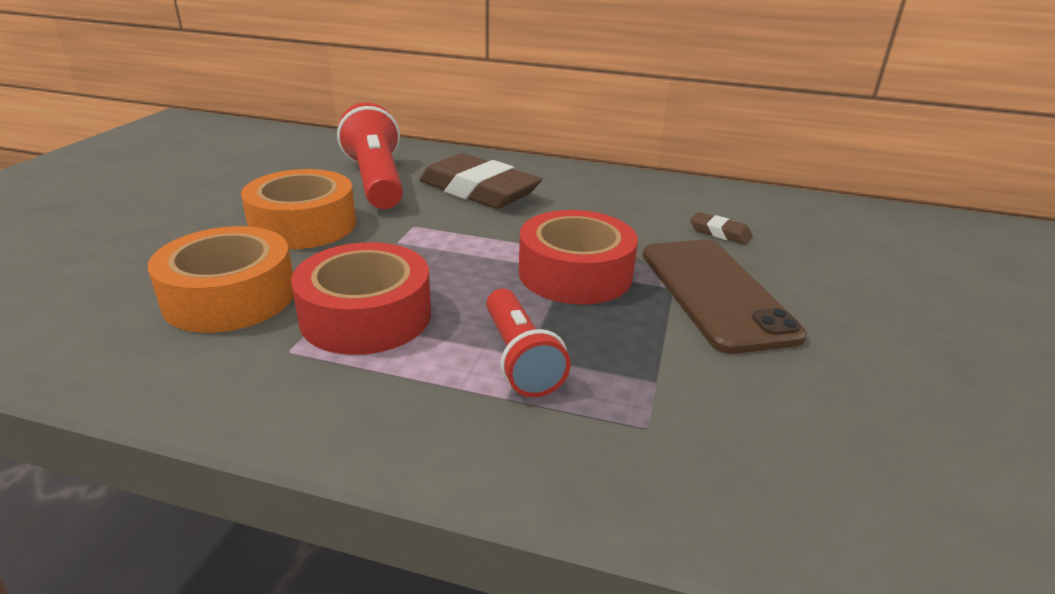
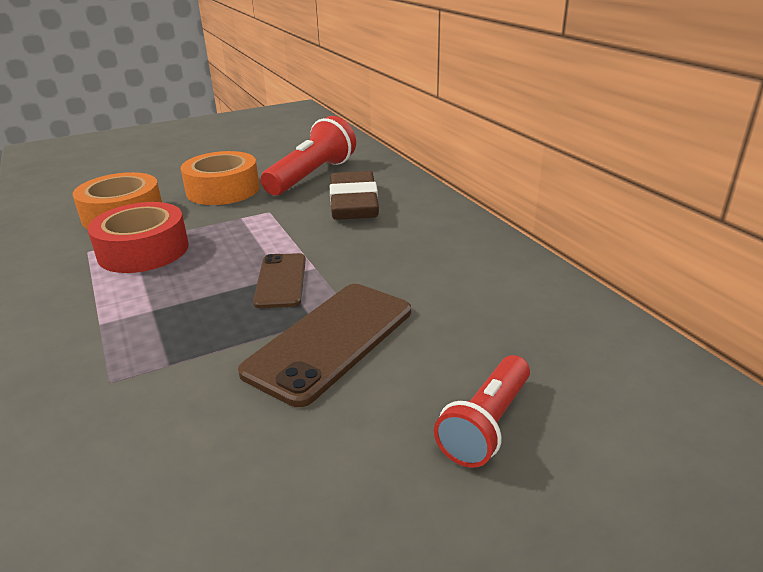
camera: 50 degrees right, 0 degrees up
(520, 358) = (147, 309): red flashlight -> red flashlight (486, 425)
(575, 273) = (281, 280): red tape -> brown phone
(720, 232) = (448, 304): brown eraser -> none

